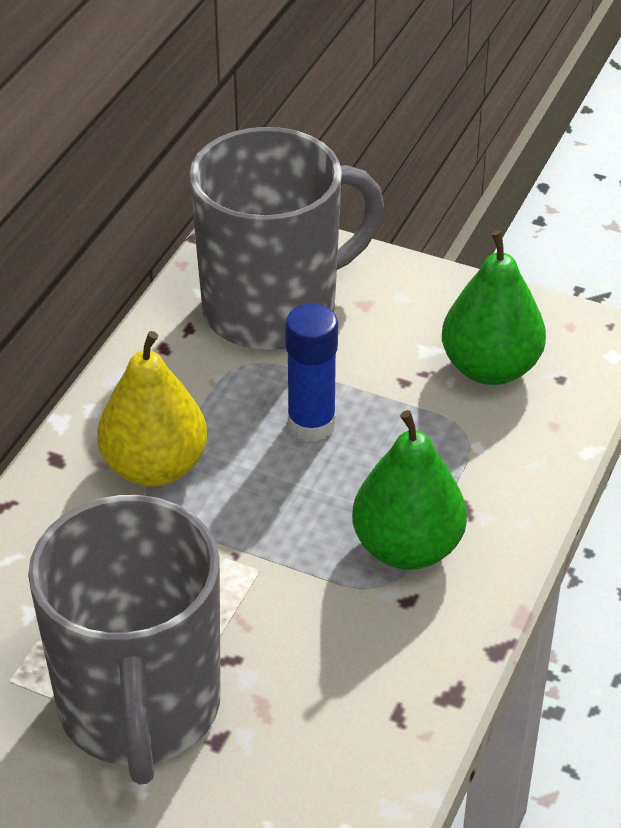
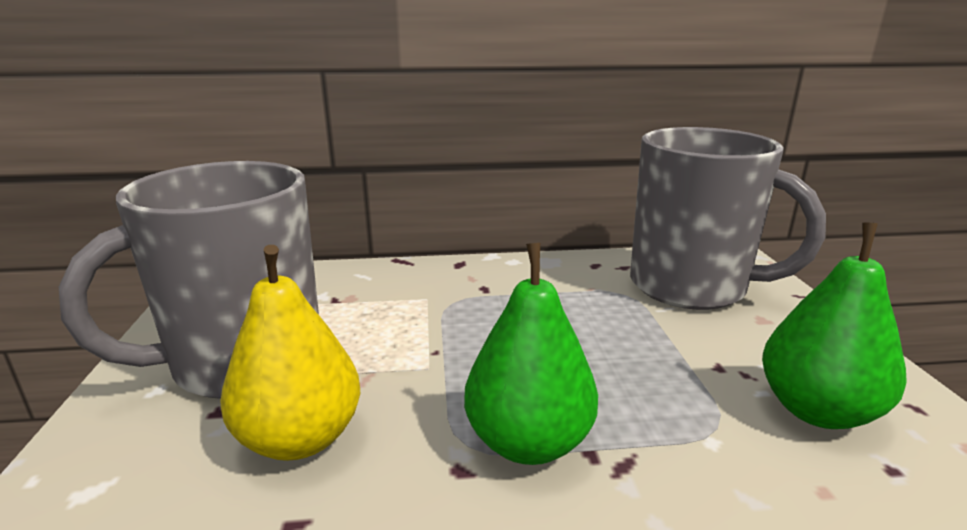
camera: 60 degrees right, 20 degrees down
(155, 467) = (488, 294): yellow pear -> yellow pear (300, 439)
(311, 424) = (607, 338): blue glue stick -> none

